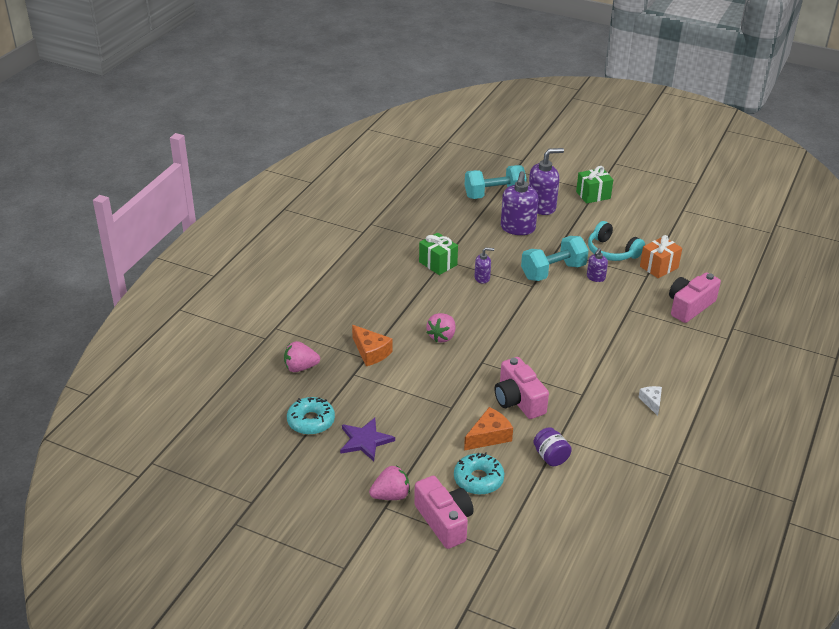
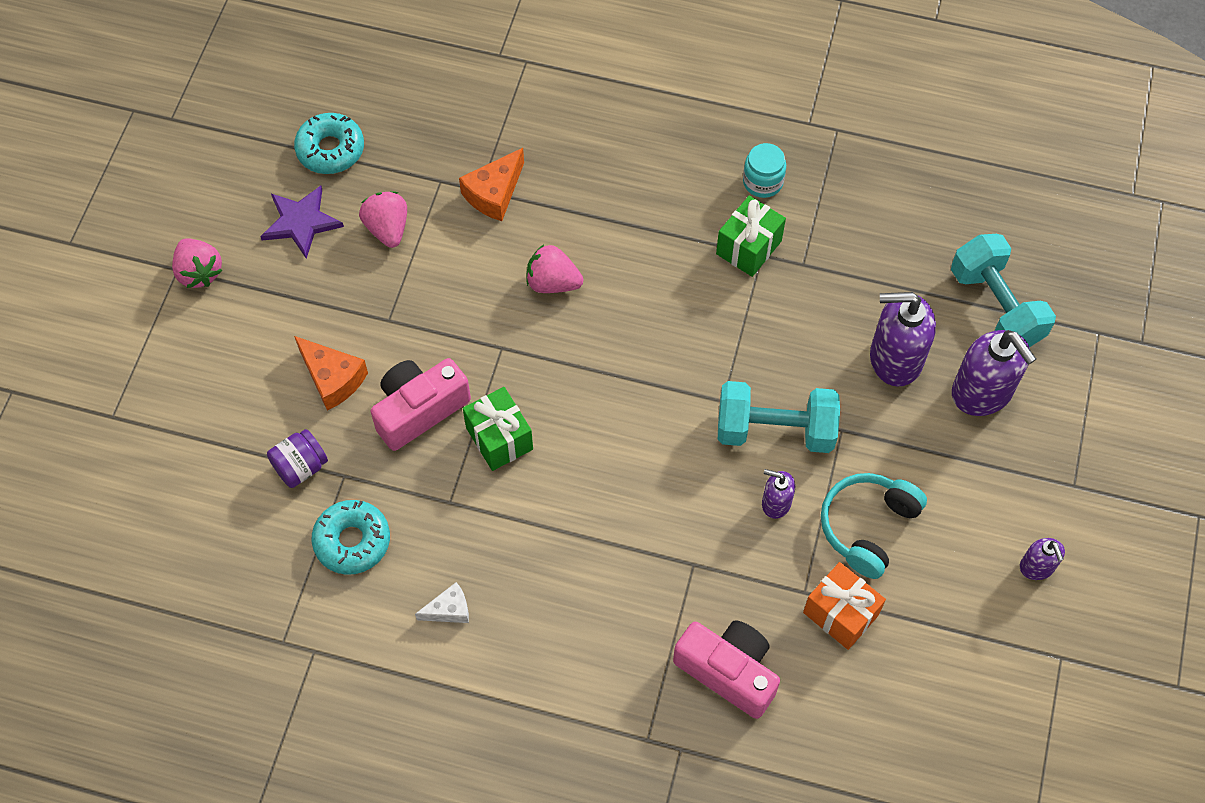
camera: 80 degrees right, 25 degrees up
(300, 367) = (442, 112): pink strawberry -> pink strawberry (387, 229)
(396, 252) = (762, 182): none -> turquoise jar
(444, 521) = (158, 344): pink camera -> none
(478, 479) = (242, 375): turquoise donut -> turquoise donut (352, 541)
(482, 278) = (725, 320): purple soap dispenser -> purple soap dispenser (1037, 567)
(553, 271) = (775, 430): turquoise dumbbell -> turquoise dumbbell turned 45 degrees counterclockwise
(593, 195) = (1056, 481): green gift -> green gift (499, 438)

